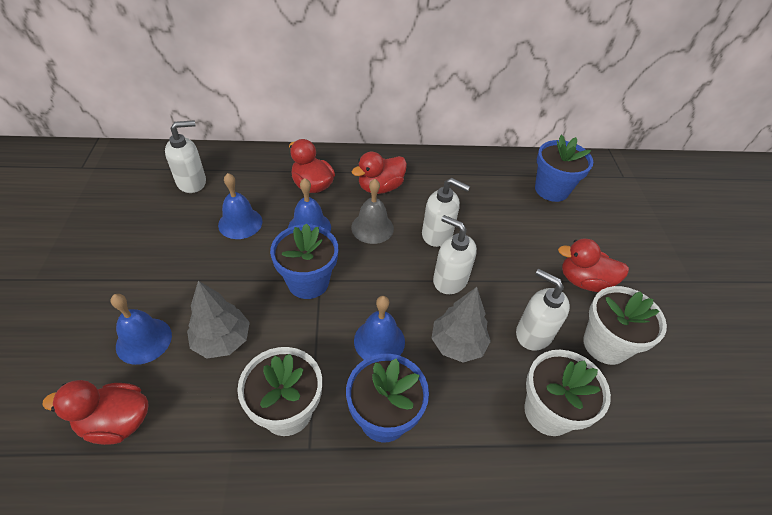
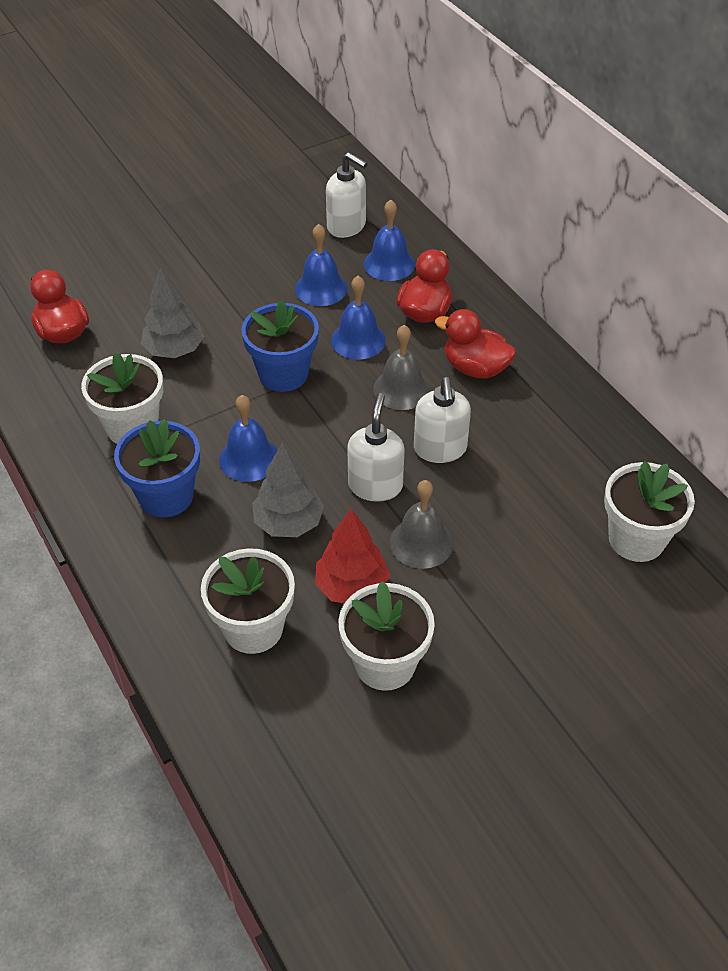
camera: 65 degrees right, 0 degrees up
(144, 340) = (142, 304): blue bell -> blue bell (389, 264)
(511, 279) = (421, 542): none -> grey bell
(533, 333) = (351, 587): white soap dispenser -> red tree
(551, 190) = (636, 539): blue flower pot -> white flower pot
(584, 281) = (478, 619): red duck -> none

